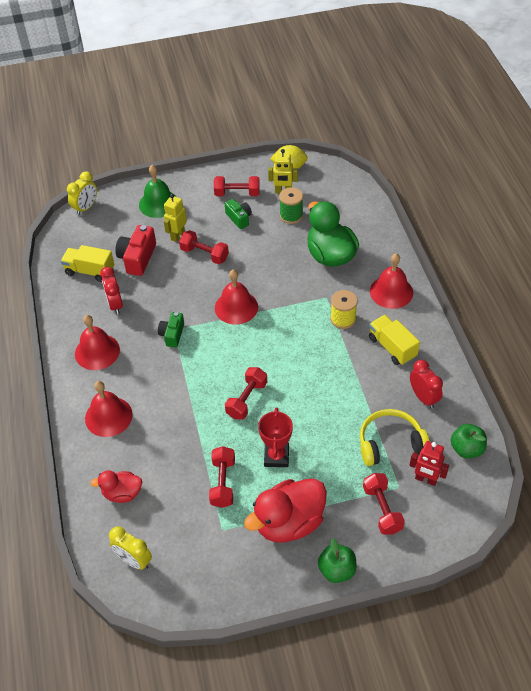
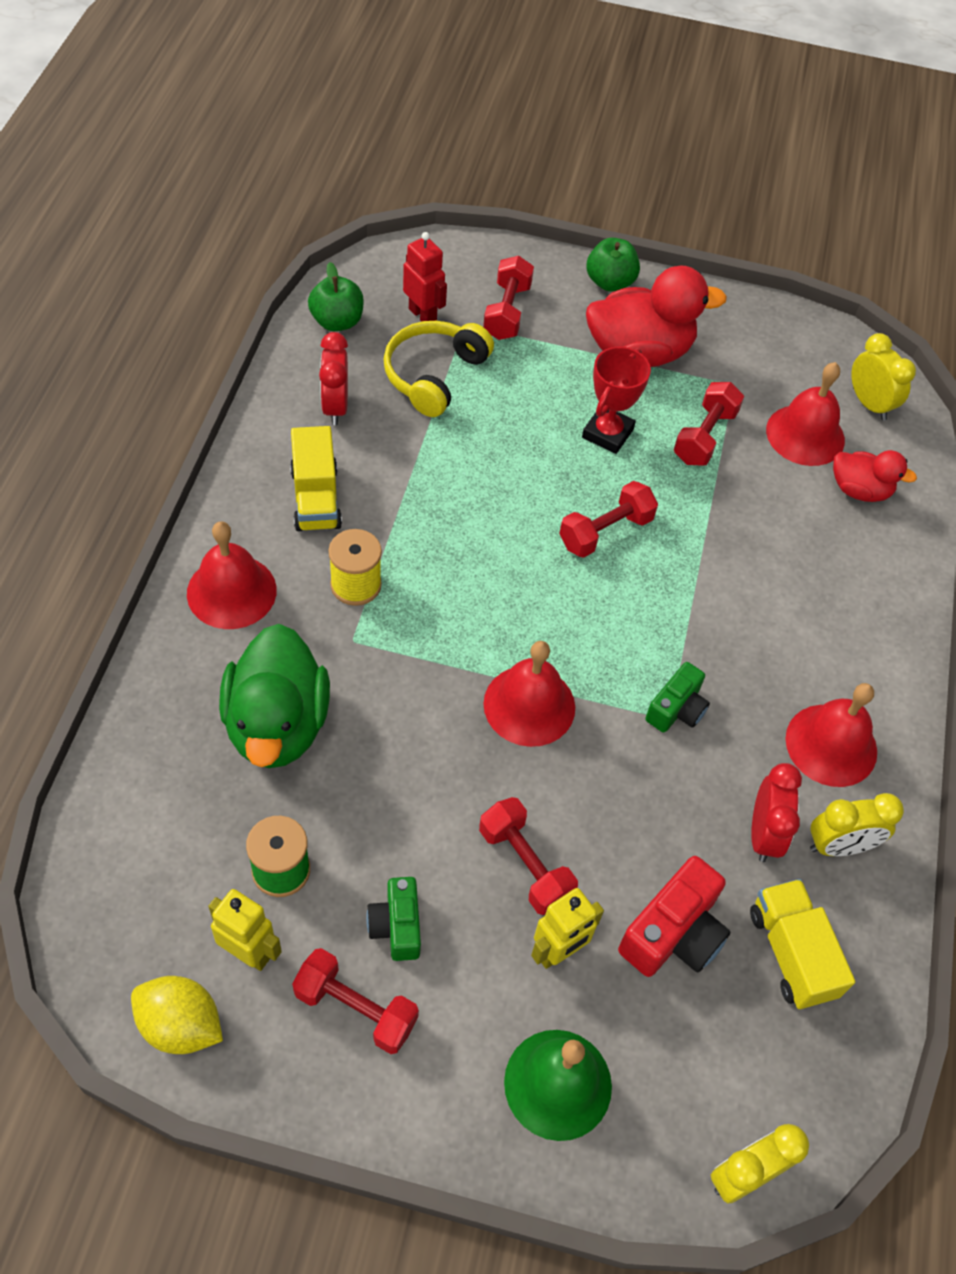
camera: 160 degrees left, 5 degrees up
(81, 314) = (839, 846): none -> yellow clock
(90, 271) = (791, 953): yellow truck -> yellow truck turned 150 degrees counterclockwise
(108, 416) = (846, 613): red bell -> red bell (805, 435)
(390, 443) = (434, 375): yellow headphones -> yellow headphones turned 105 degrees clockwise

